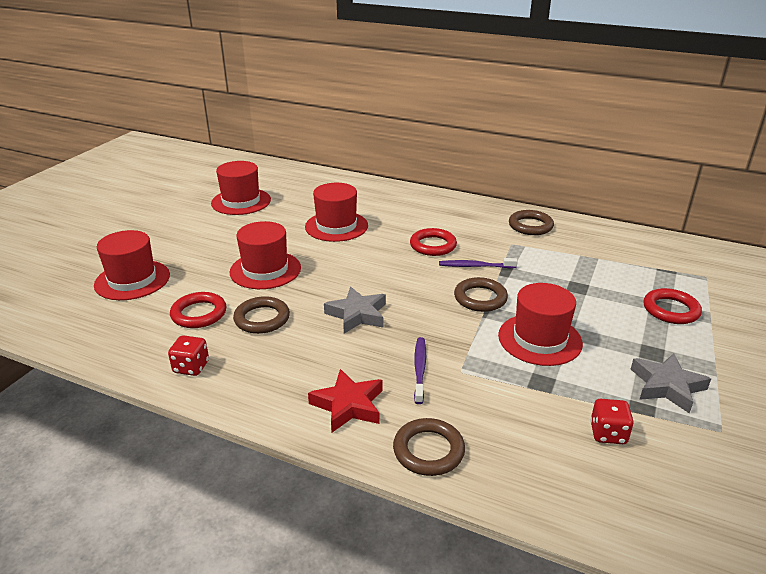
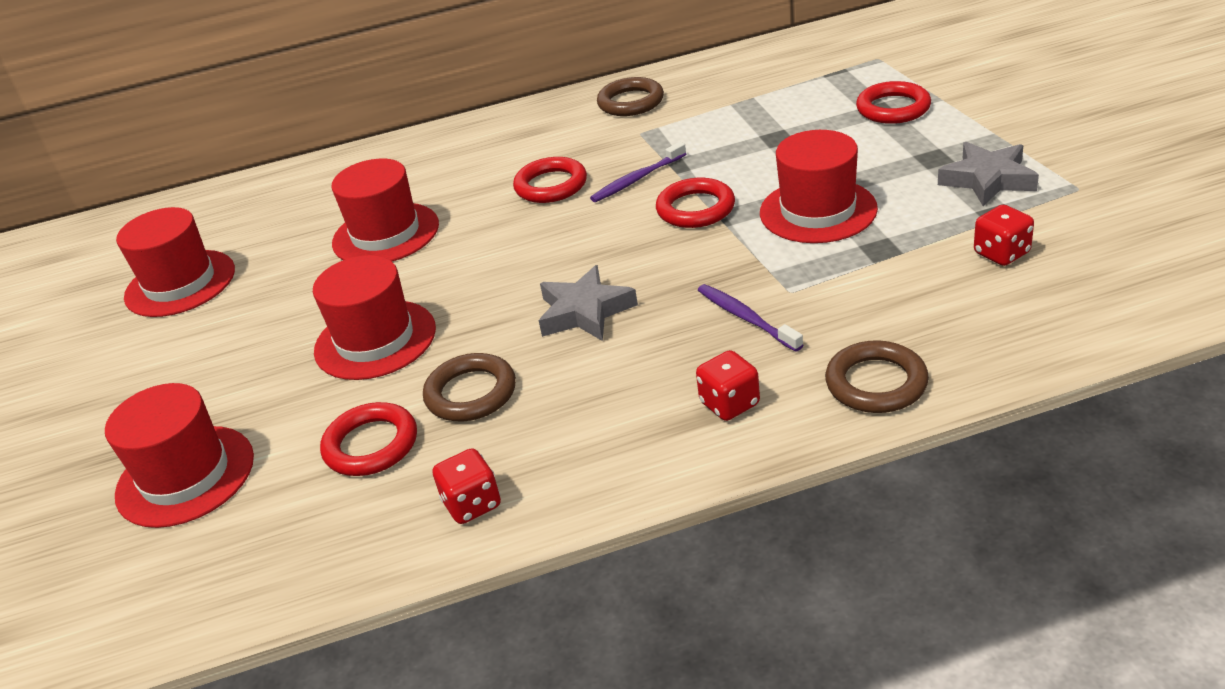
camera: 35 degrees left, 5 degrees up
(348, 405) = (729, 404): red star -> red dice
(480, 298) = (695, 209): brown ring -> red ring

